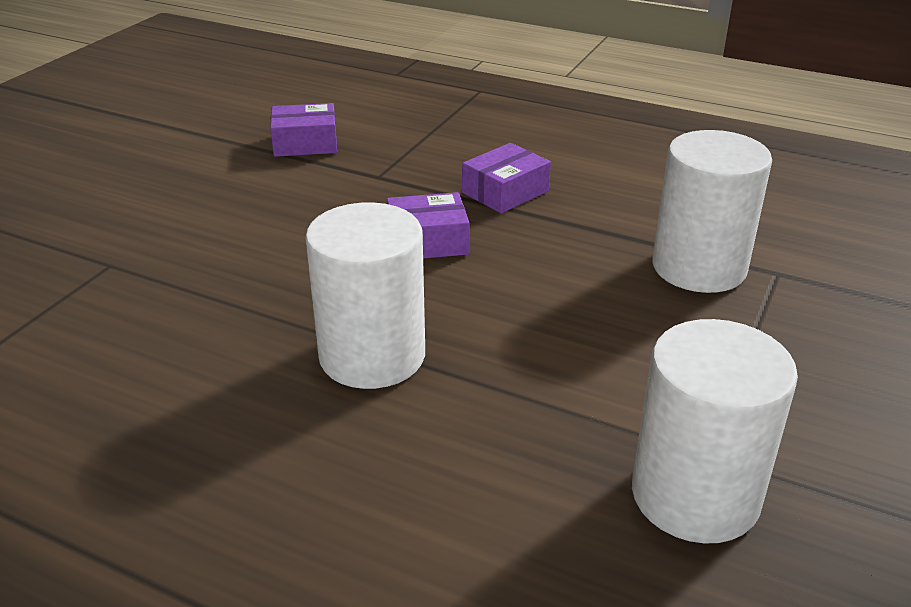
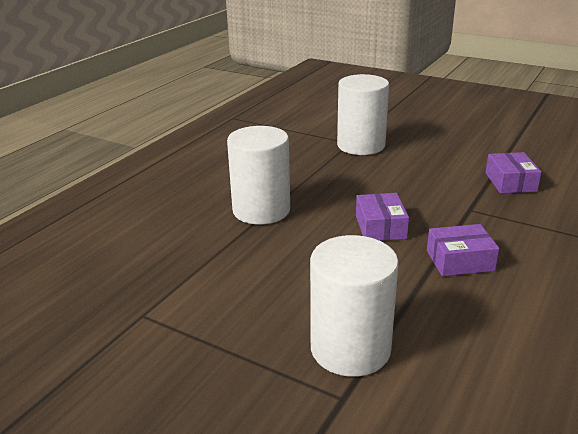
camera: 95 degrees right, 5 degrees down
(505, 192) = (460, 260): purple box -> purple box turned 60 degrees counterclockwise
(695, 495) = (114, 304): white cylinder -> white cylinder (361, 145)

